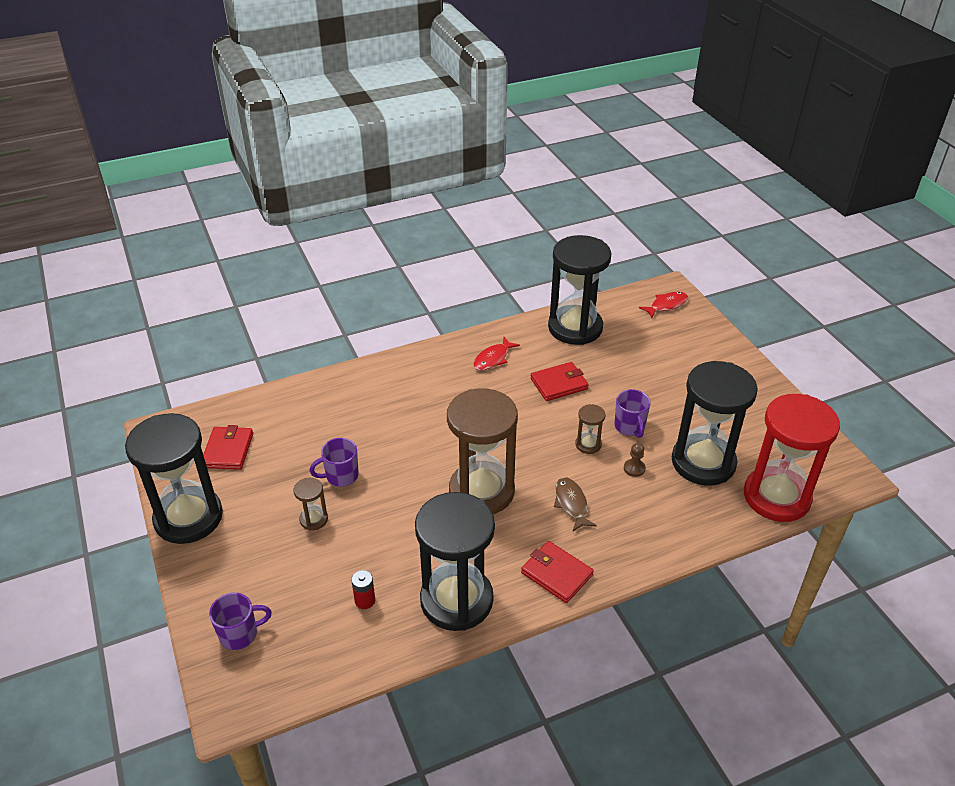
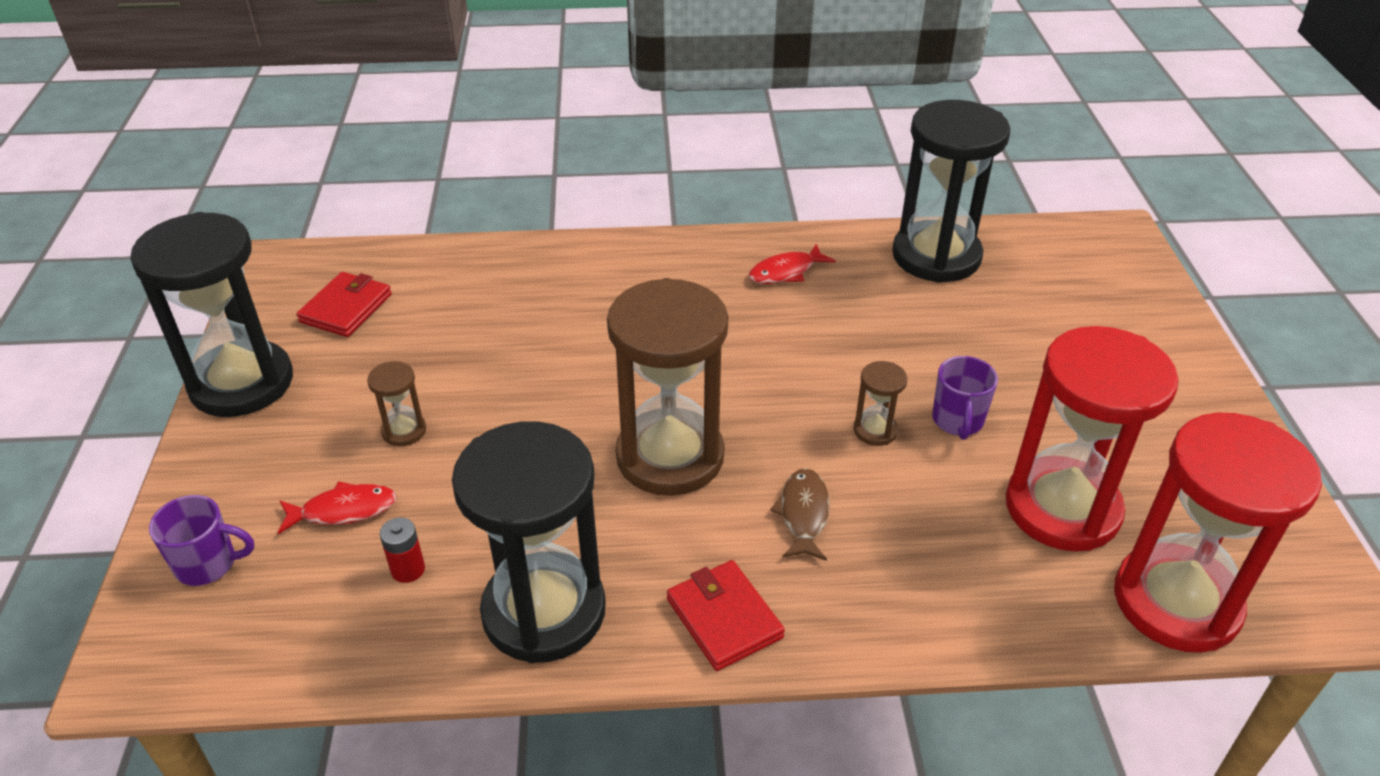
camera: 20 degrees right, 0 degrees up
(341, 476) = (476, 381): purple mug -> none
(559, 384) = (871, 330): red wallet -> none
(634, 468) = (935, 487): brown pawn -> none
(666, 305) = (1103, 255): red fish -> red fish (343, 510)
(703, 462) = (1062, 508): black hourglass -> red hourglass

